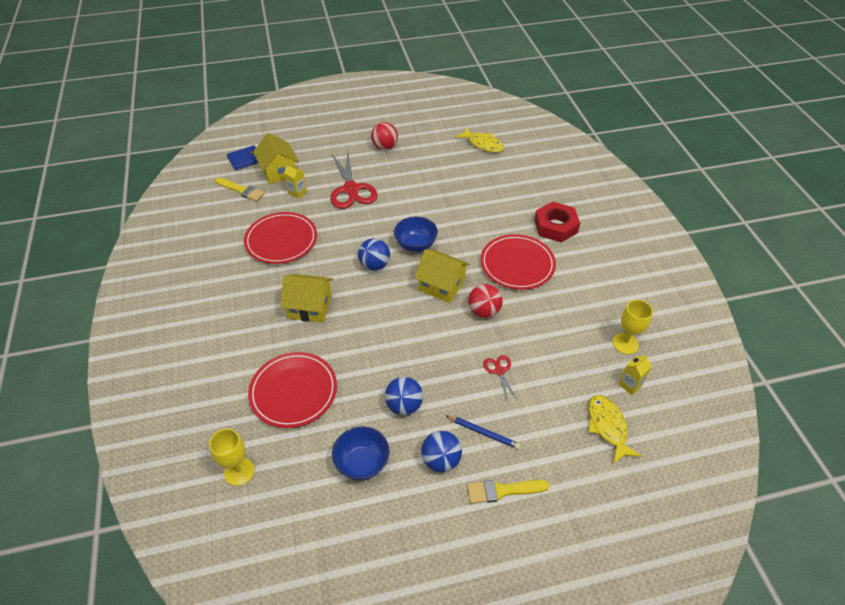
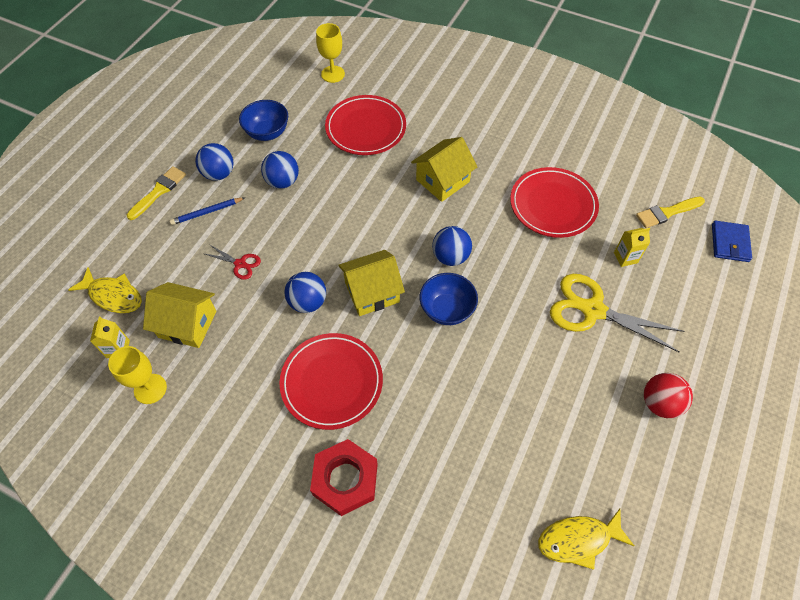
camera: 130 degrees right, 10 degrees up
(279, 171) = (681, 261): yellow house -> yellow house (187, 324)
(351, 189) = (593, 310): red scissors -> yellow scissors
(484, 311) = (308, 302): red ball -> blue ball

